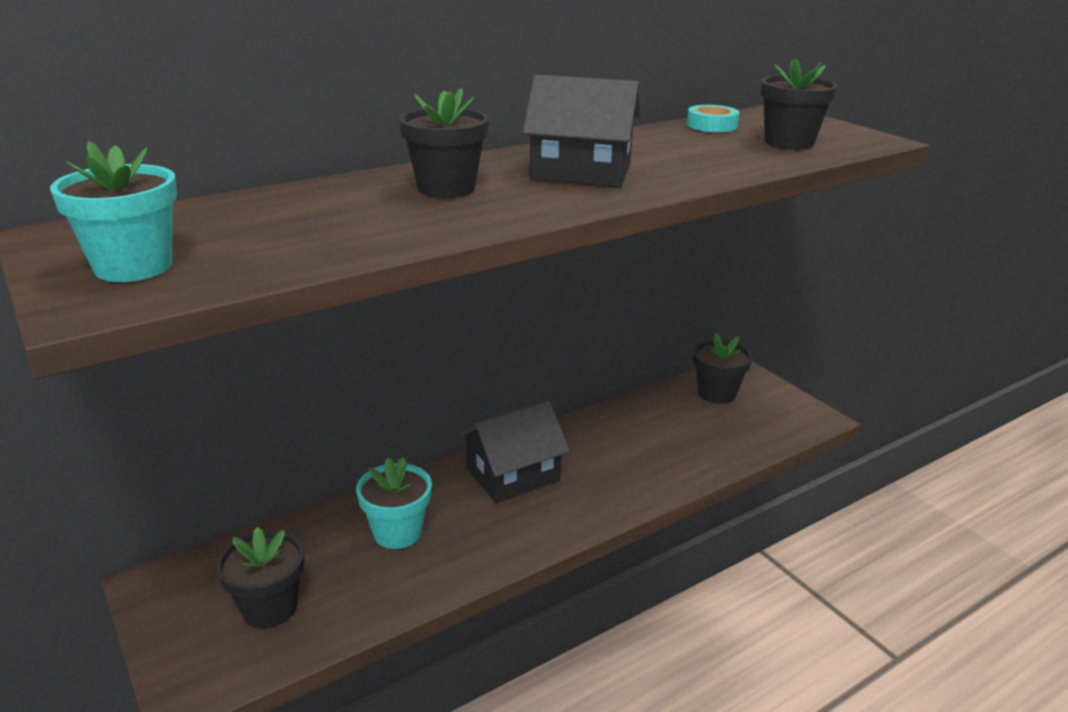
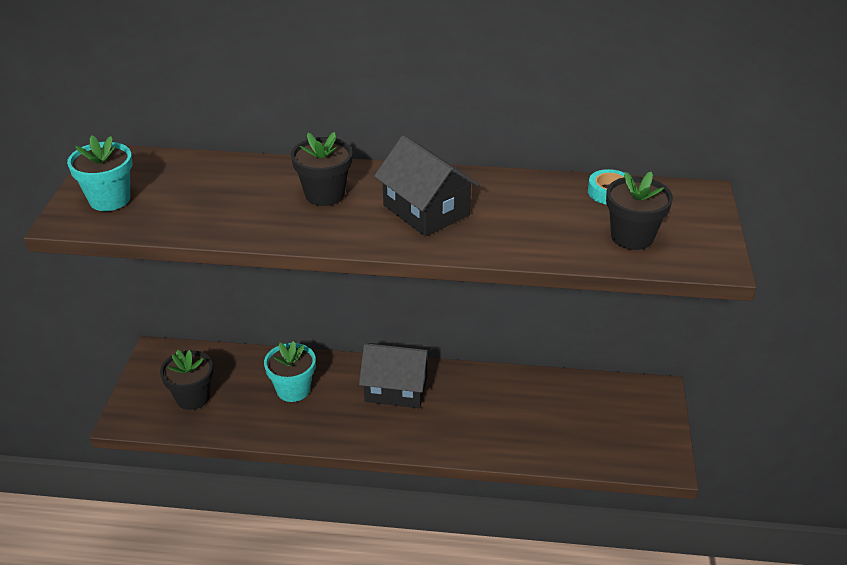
camera: 40 degrees right, 10 degrees up
(716, 393) = (613, 402): black flower pot -> none

